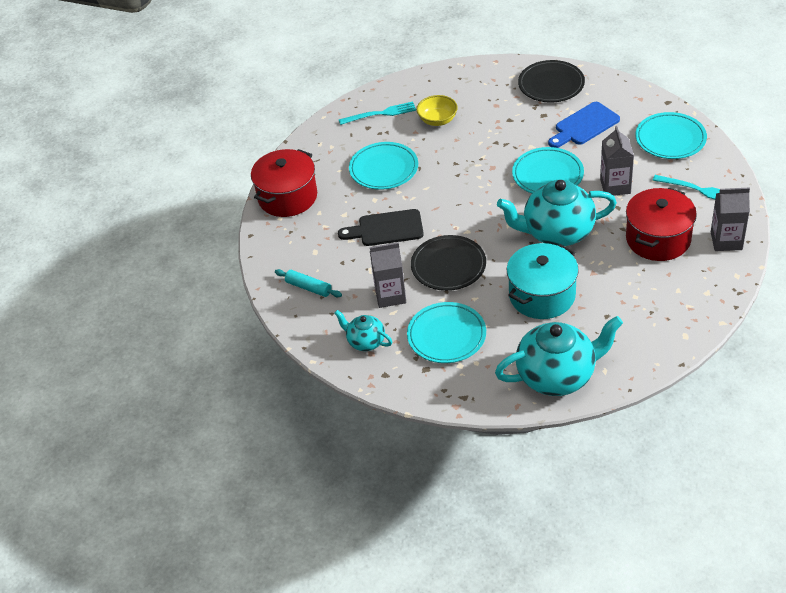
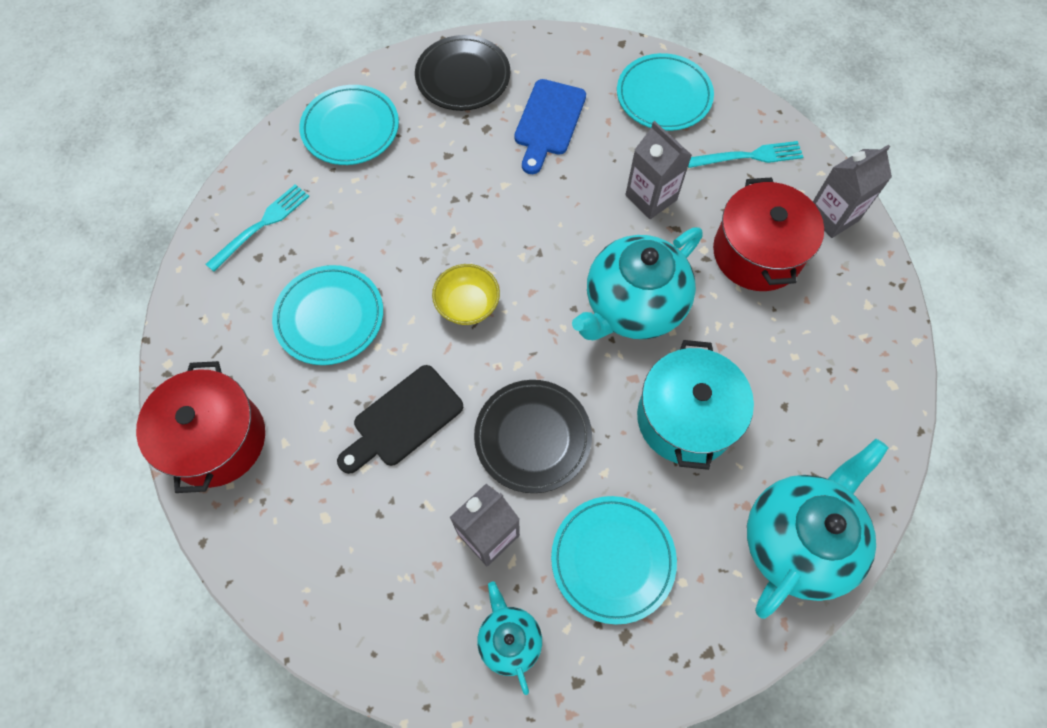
camera: 40 degrees left, 20 degrees up
(308, 287) = (359, 590): turquoise rolling pin -> none
(365, 341) = (509, 639): turquoise teapot -> turquoise teapot turned 75 degrees clockwise
(437, 120) = (351, 199): yellow bowl -> yellow bowl (467, 305)
(547, 175) = (557, 220): turquoise plate -> turquoise plate (350, 129)

